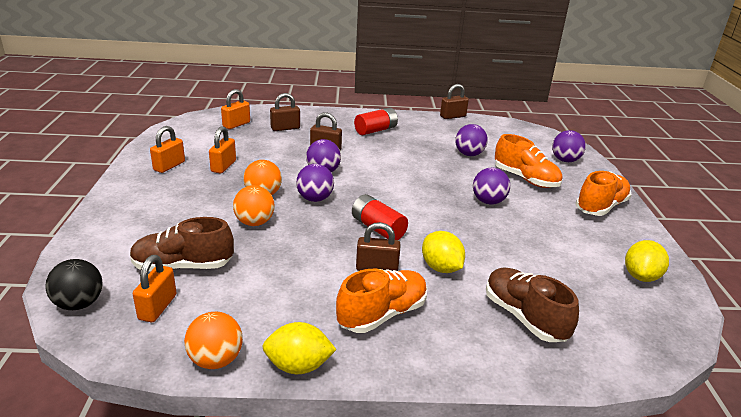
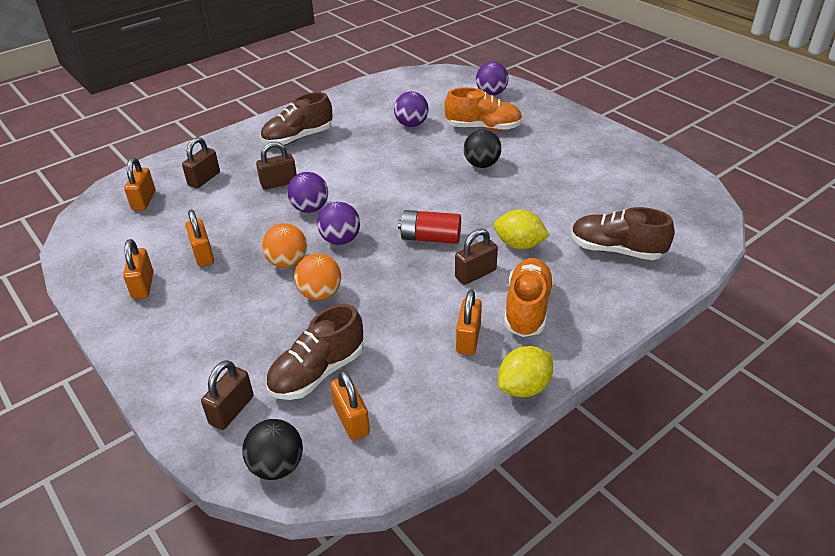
camera: 35 degrees left, 10 degrees up
(216, 360) = (461, 426): orange ball -> none
(307, 307) = (468, 339): none -> orange padlock
(376, 130) = (298, 138): red battery -> brown shoe
(452, 116) = (348, 89): brown padlock -> brown padlock (231, 410)
(488, 201) = (481, 164): purple ball -> black ball
(600, 207) = (562, 126): orange shoe -> none
(641, 276) = (647, 173): yellow lemon -> none

